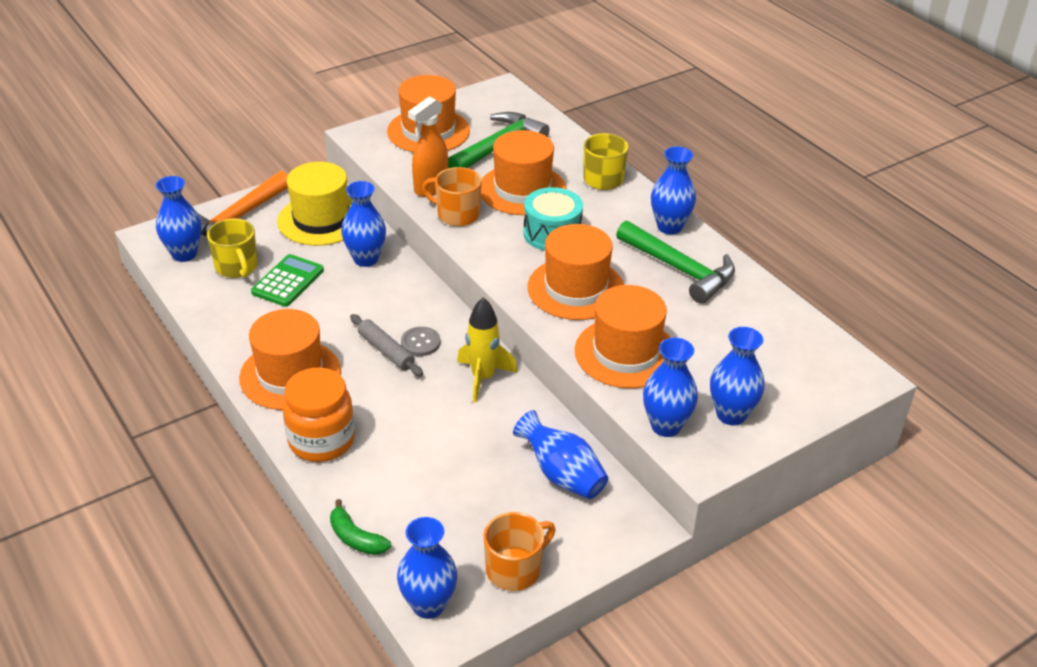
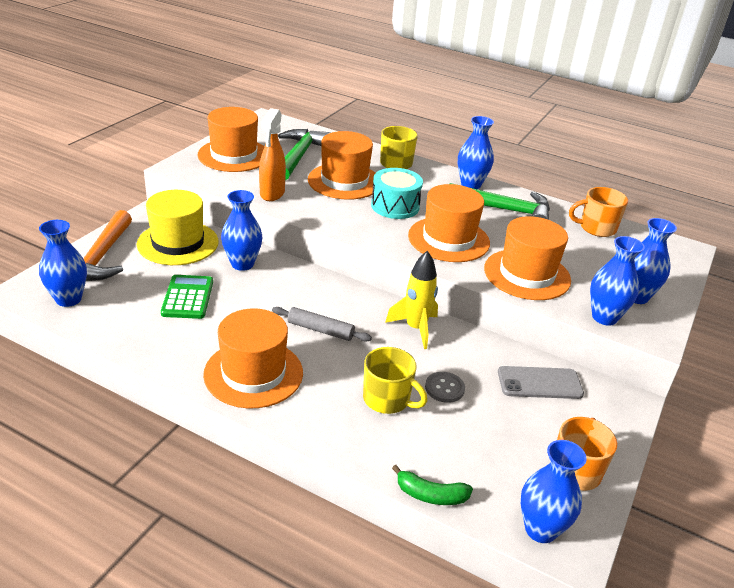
camera: 30 degrees left, 5 degrees down
(237, 267) = (130, 297): yellow mug -> yellow mug (387, 399)
(321, 440) = (328, 420): orange jar -> none
(420, 343) = (343, 316): grey button -> grey button (444, 388)
(457, 214) = (311, 208): orange mug -> orange mug (596, 228)
(562, 475) = (539, 383): blue vase -> grey phone

